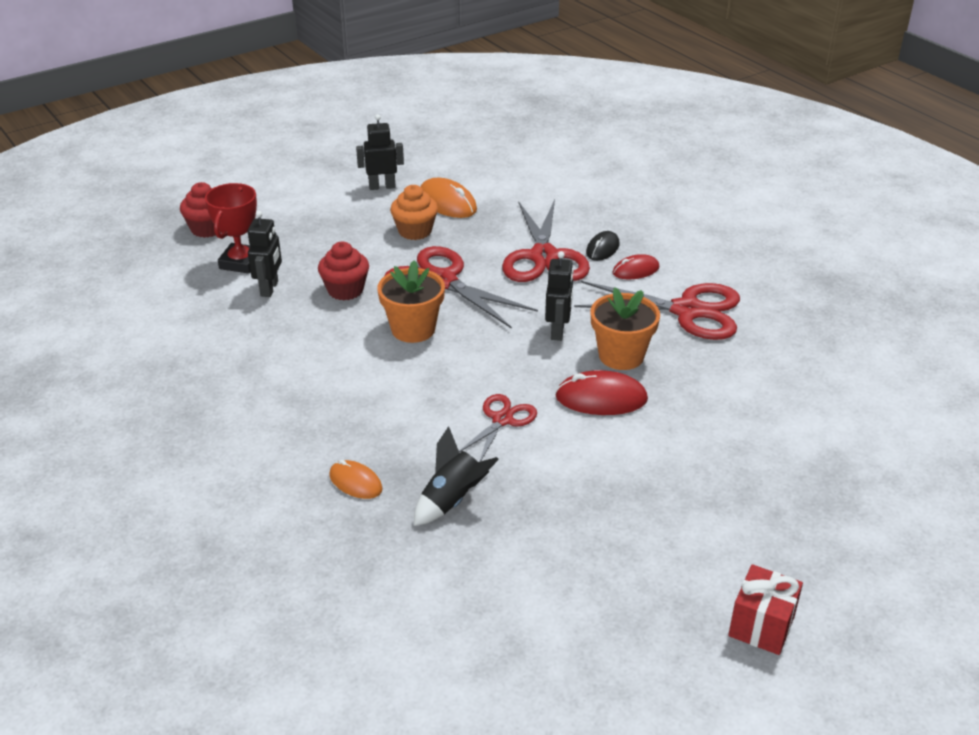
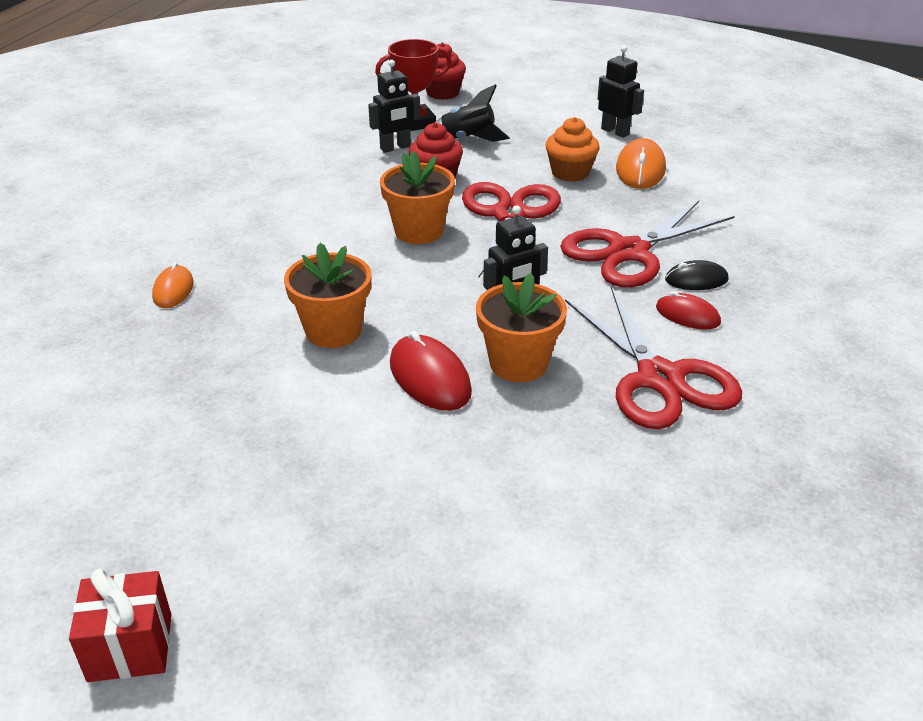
camera: 55 degrees right, 0 degrees up
(452, 500) = (188, 349): black rocket -> black rocket (468, 139)
(502, 420) = (333, 331): red scissors -> orange flower pot

